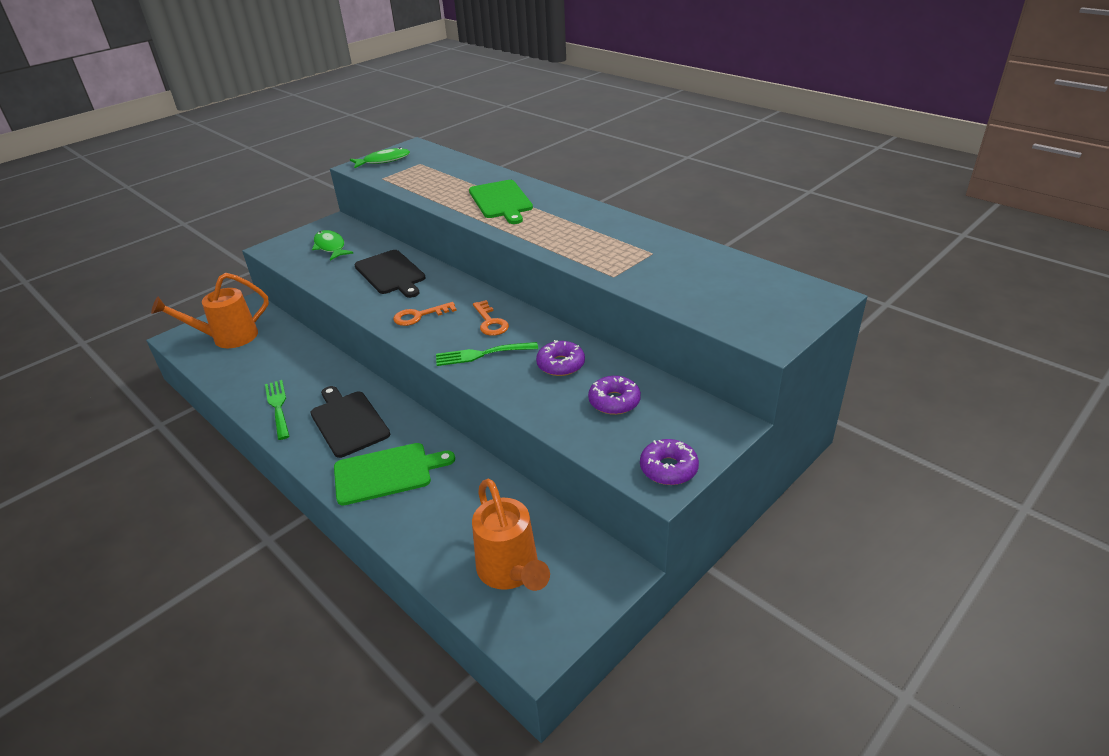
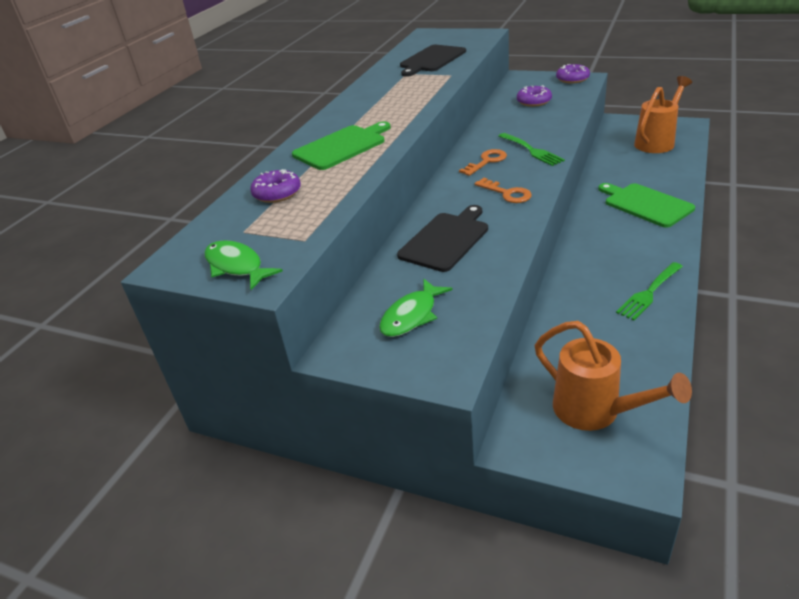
camera: 110 degrees left, 0 degrees up
(348, 422) = (620, 245): black cutting board -> black cutting board (431, 60)
(560, 364) = (514, 124): purple donut -> purple donut (277, 193)

